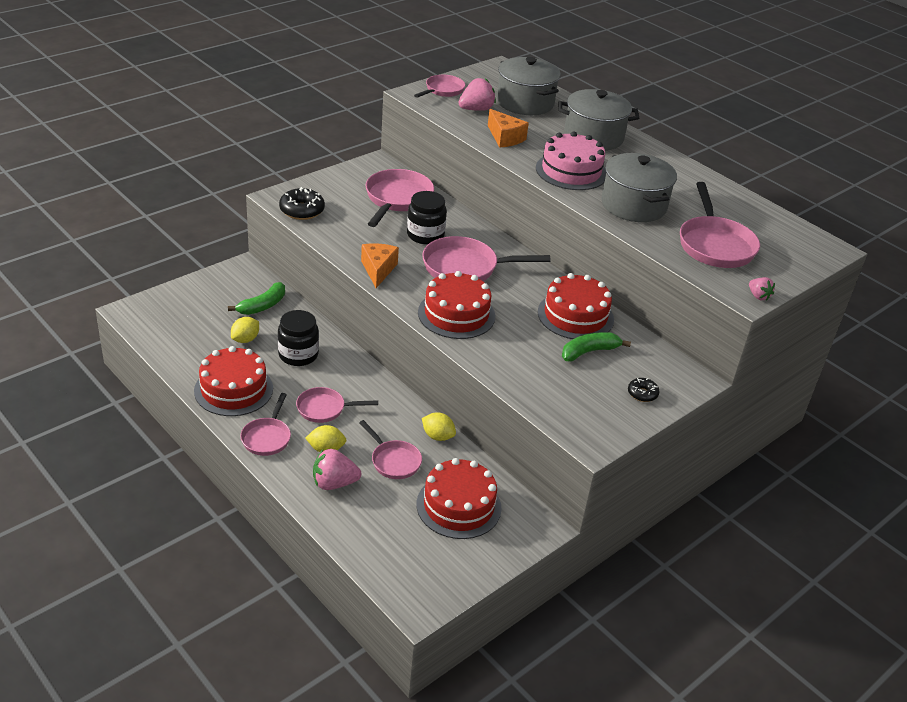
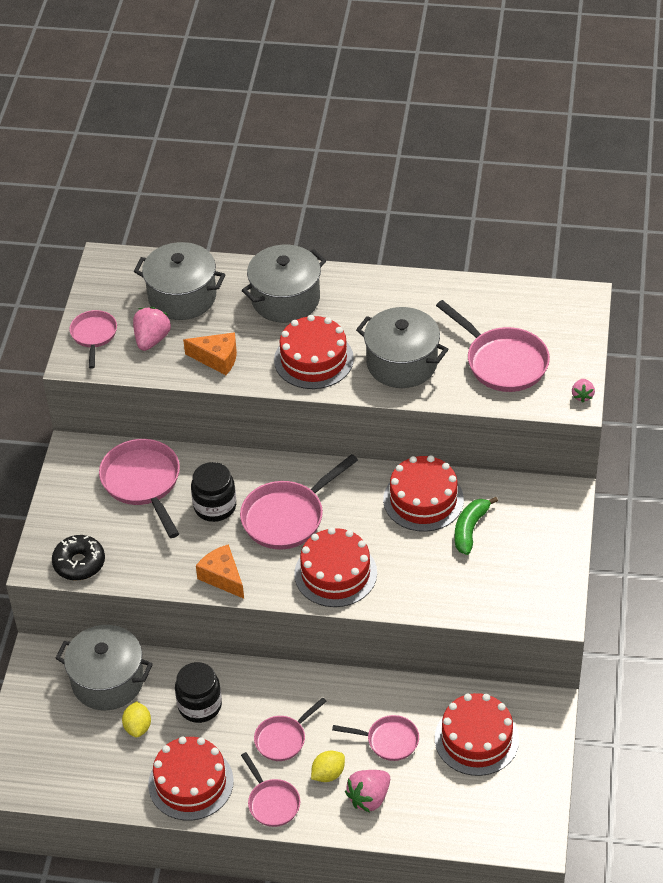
camera: 35 degrees left, 10 degrees up
(262, 306) = (108, 681): green banana -> grey pot
(437, 436) = (395, 690): yellow lemon -> none
(571, 171) = (313, 359): pink cake -> red cake
(642, 394) = (546, 540): black donut -> none
(758, 296) = (582, 396): pink strawberry -> pink strawberry turned 75 degrees clockwise

